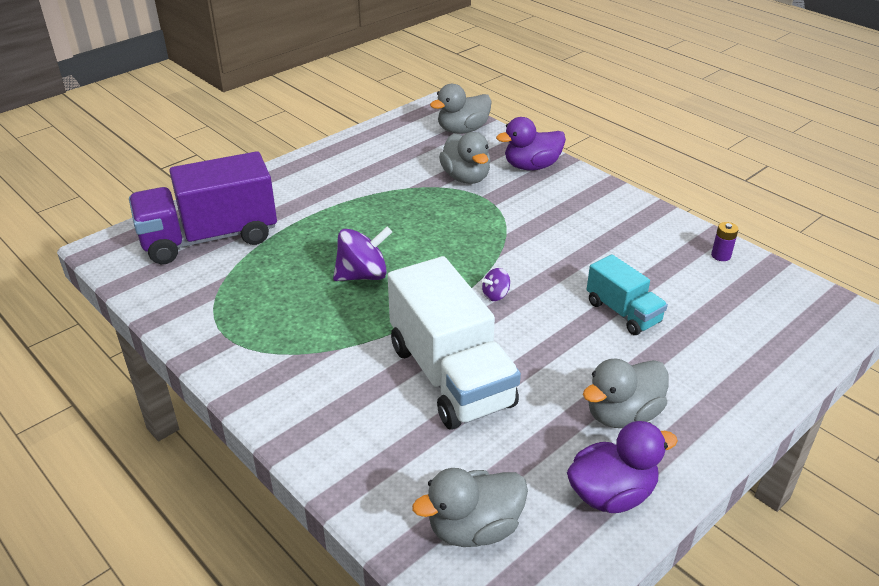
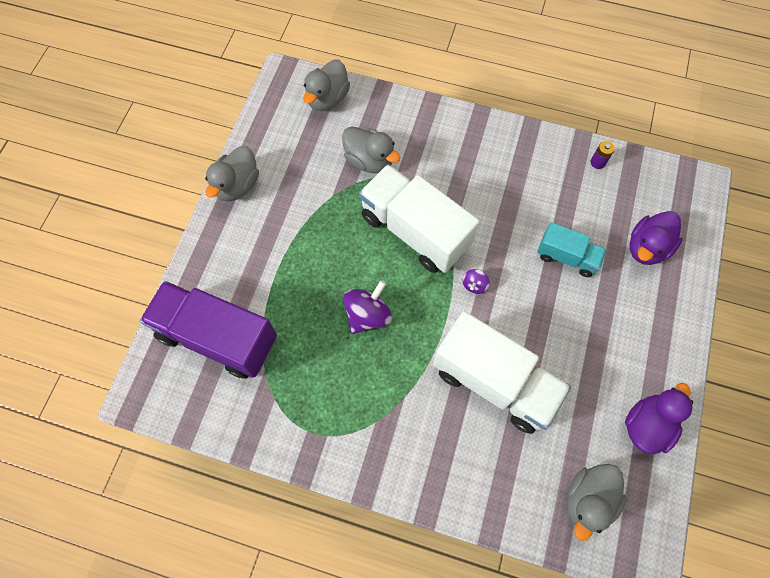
camera: 30 degrees left, 30 degrees up
(210, 238) = (218, 337): purple truck -> purple truck turned 75 degrees clockwise
(467, 236) = (415, 231): none -> white truck
(531, 166) = (411, 122): purple duck -> purple duck (646, 248)
(622, 414) = (617, 355): grey duck -> grey duck (237, 185)

